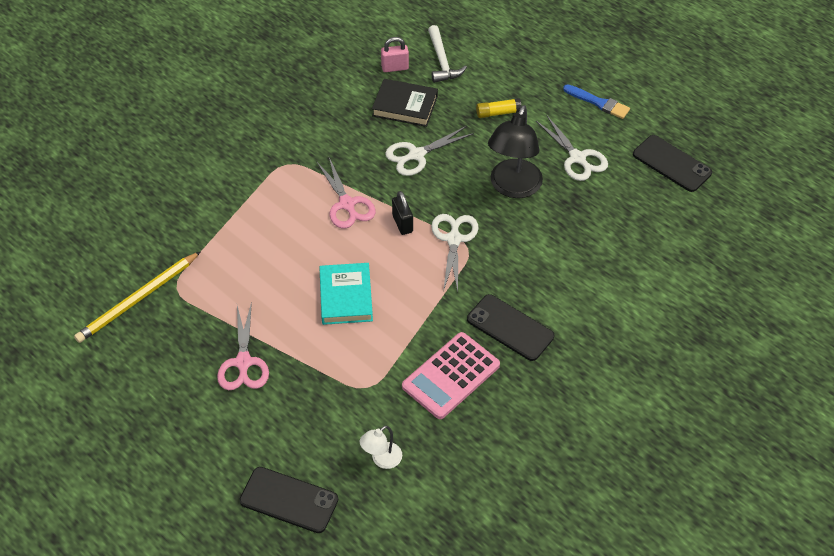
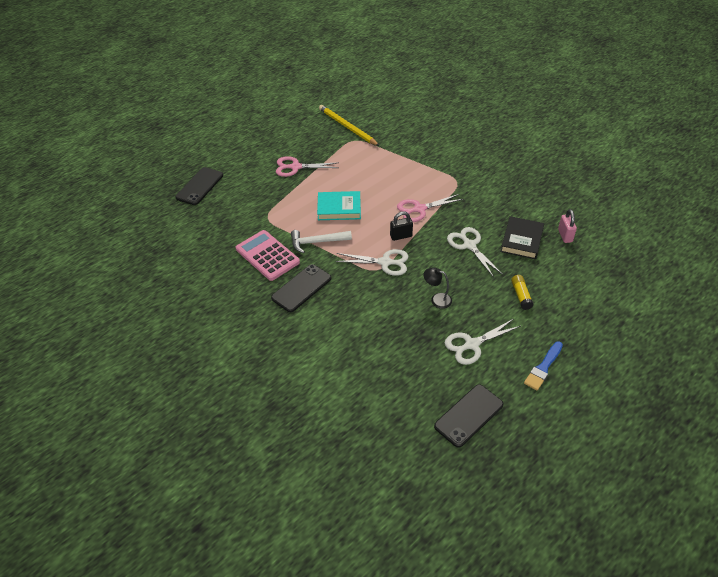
camera: 95 degrees right, 5 degrees down
(382, 460) = (214, 223): white lamp -> none
(442, 61) = (578, 264): white hammer -> white hammer (317, 242)
(513, 187) = (437, 299): black lamp -> black lamp, size x0.49

